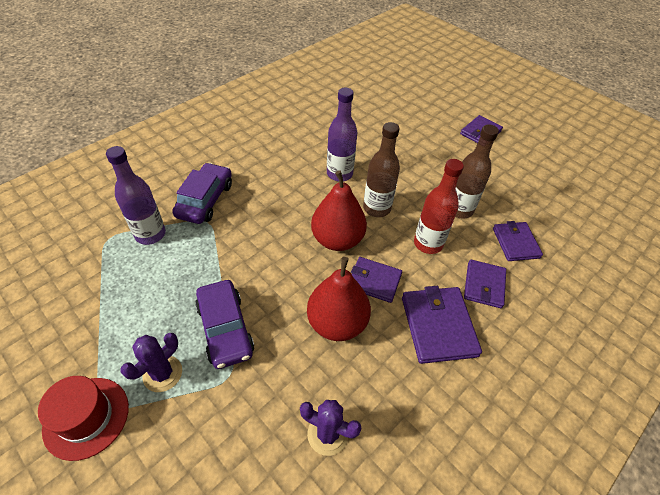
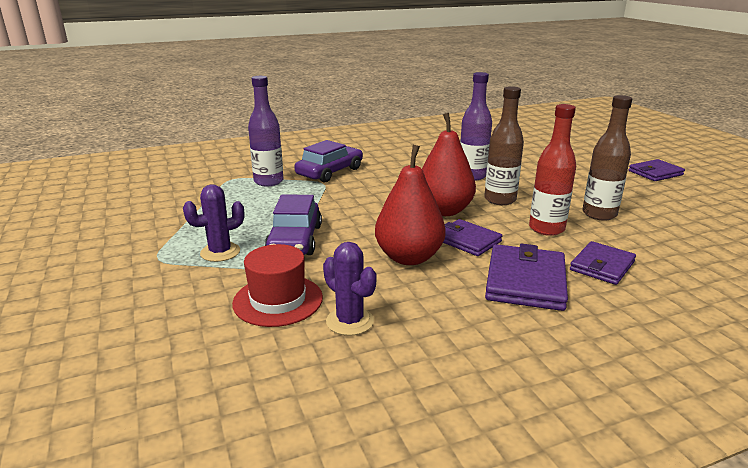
camera: 25 degrees right, 25 degrees down
(86, 417) = (139, 261): red hat -> red hat (278, 300)
(515, 243) = (662, 246): purple wallet -> none

